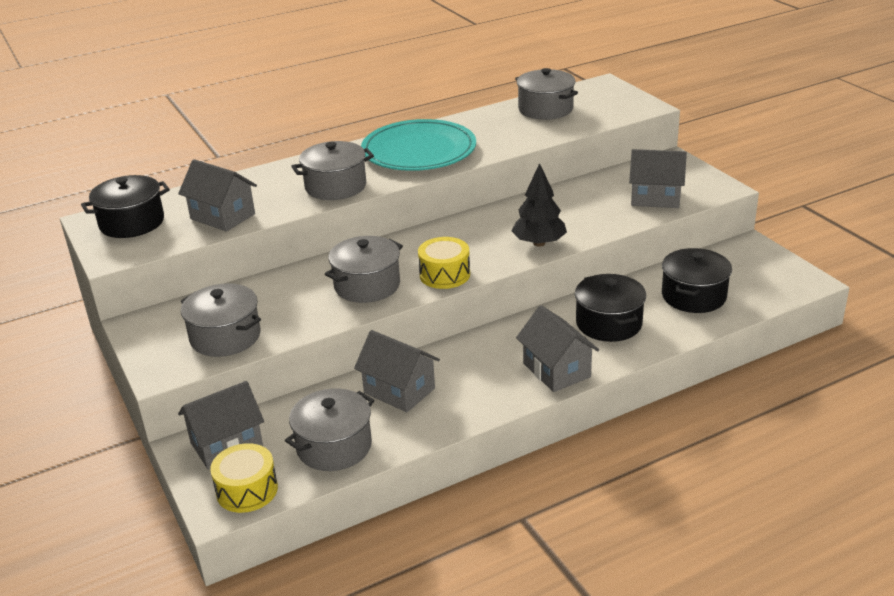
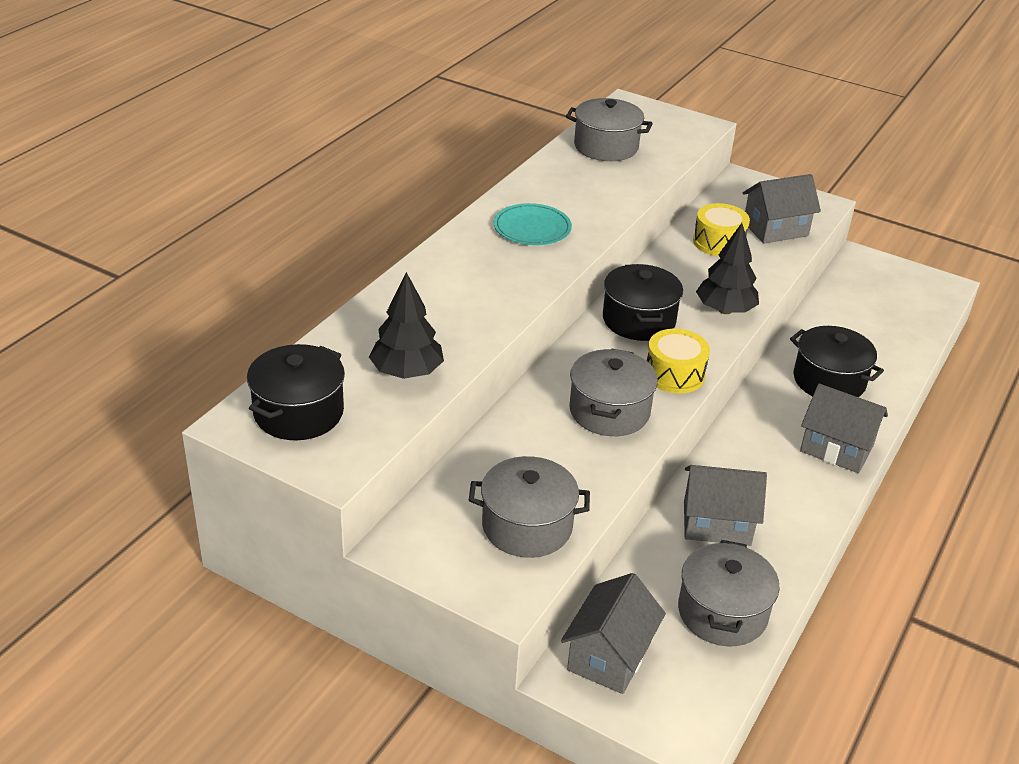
camera: 35 degrees left, 5 degrees up
(222, 216) = (407, 372): grey house -> black tree
(247, 490) = (690, 700): yellow drum -> yellow drum (718, 242)
(335, 186) = (494, 297): grey pot -> none
(419, 150) = (532, 228): turquoise plate -> turquoise plate, size x0.55
(693, 296) = (870, 328): black pot -> black pot (639, 320)

